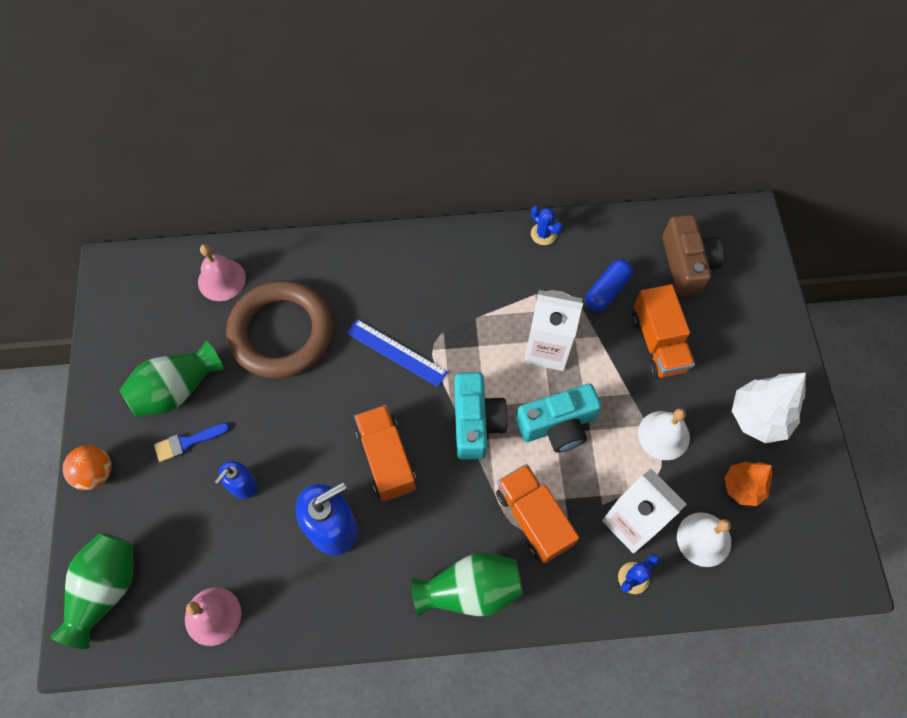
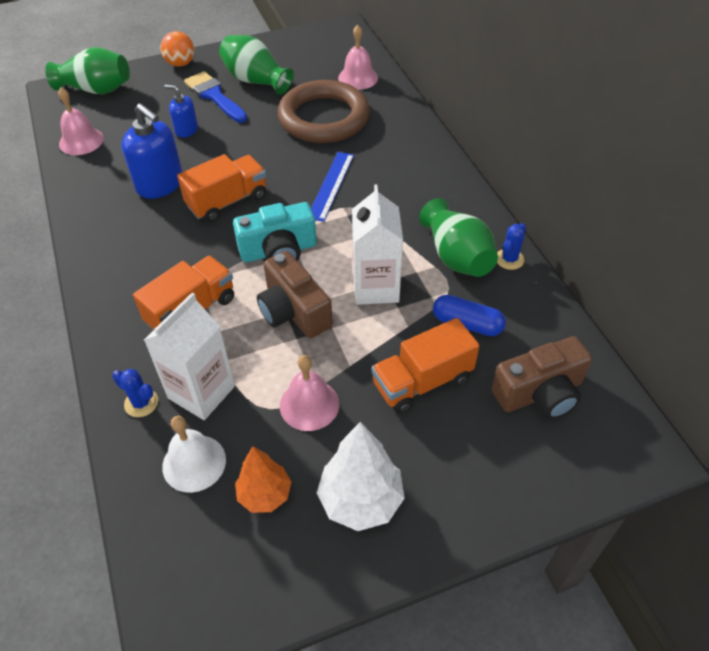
camera: 75 degrees right, 15 degrees down
(187, 442) = (214, 96): blue brush -> blue brush, size x1.57
(470, 590) = (116, 280): green vase -> green vase (456, 256)
(557, 425) = (293, 311): turquoise camera -> brown camera
(663, 435) = (309, 404): white bell -> pink bell

